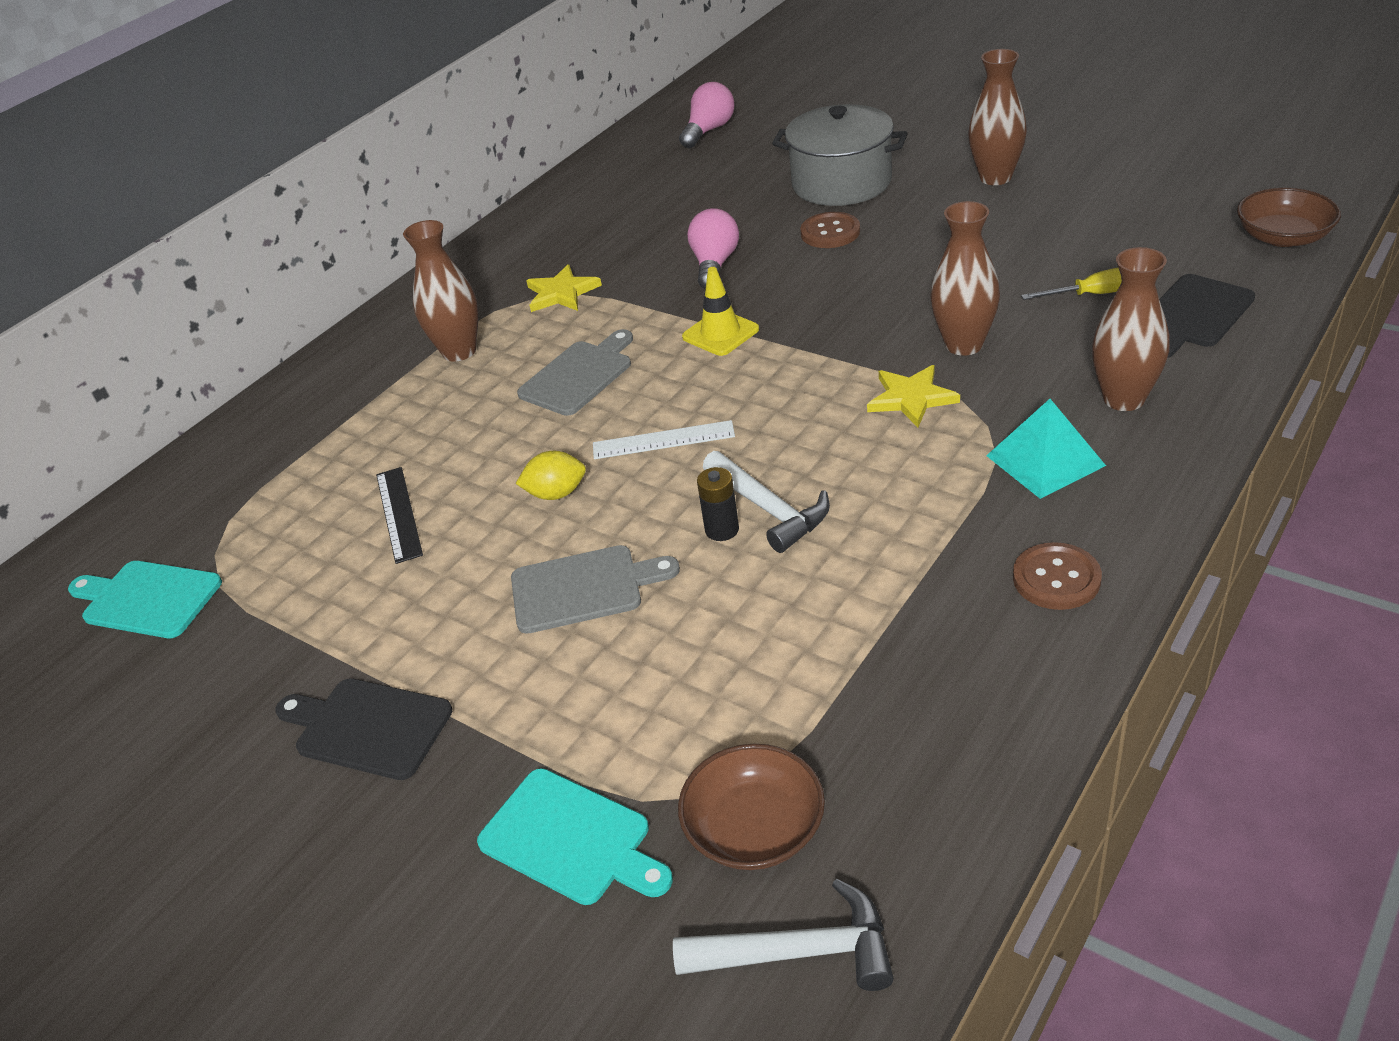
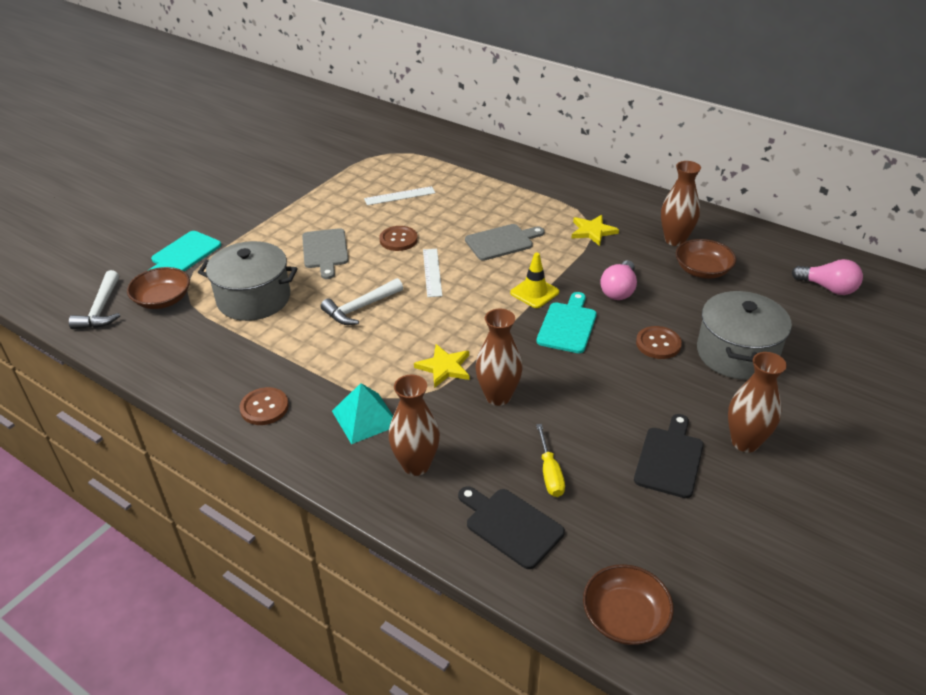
camera: 85 degrees right, 0 degrees up
(147, 599) = (366, 142): turquoise cutting board -> turquoise cutting board (567, 325)
(367, 727) = (267, 202): black cutting board -> black cutting board (669, 459)
(398, 514) = (399, 196): black ruler -> white ruler
(459, 351) = (536, 201): brown vase -> brown vase (675, 240)
(556, 494) = (398, 240): yellow lemon -> brown button
(579, 375) = (502, 242): grey cutting board -> grey cutting board turned 60 degrees counterclockwise
(668, 206) = (702, 270): none -> brown bowl
(714, 265) = (619, 290): pink light bulb -> pink light bulb turned 105 degrees clockwise
(722, 530) = (350, 292): black battery -> none
(745, 665) = (254, 298): none -> grey pot

